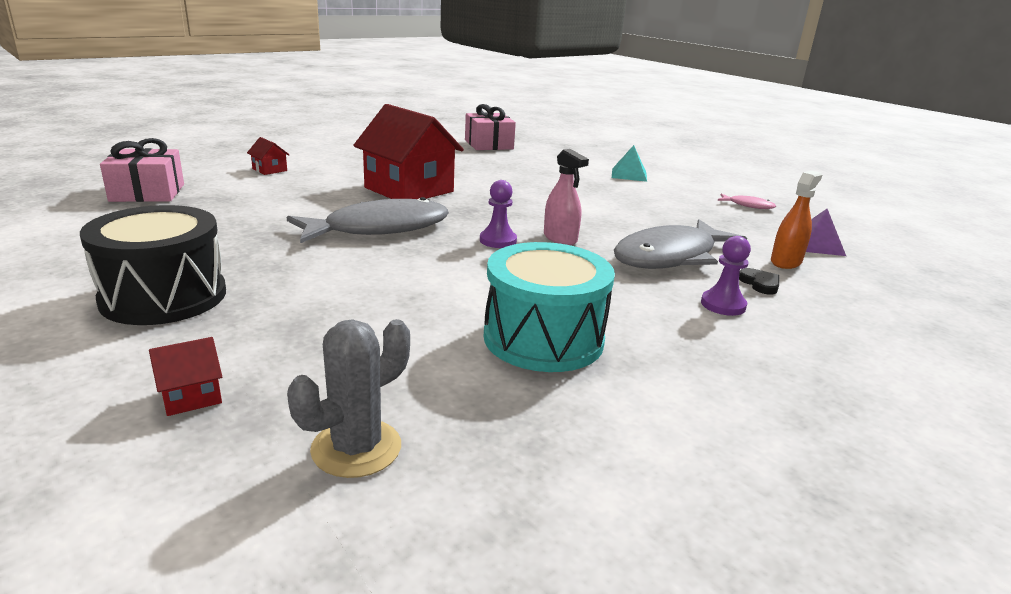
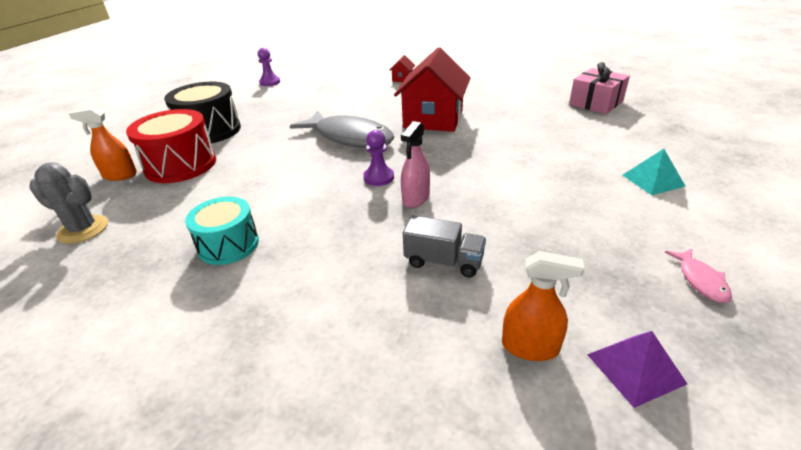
camera: 65 degrees right, 10 degrees up
(147, 192) = (326, 76): pink gift -> none
(191, 396) = (120, 175): red house -> orange spray bottle
(255, 337) = (181, 165): none -> red drum
(543, 338) = (228, 245): turquoise drum -> turquoise drum, size x0.67
(670, 256) = (443, 261): grey fish -> grey truck
(723, 305) = (357, 319): purple pawn -> purple pawn (270, 82)
(760, 284) = (436, 336): black heart -> none

